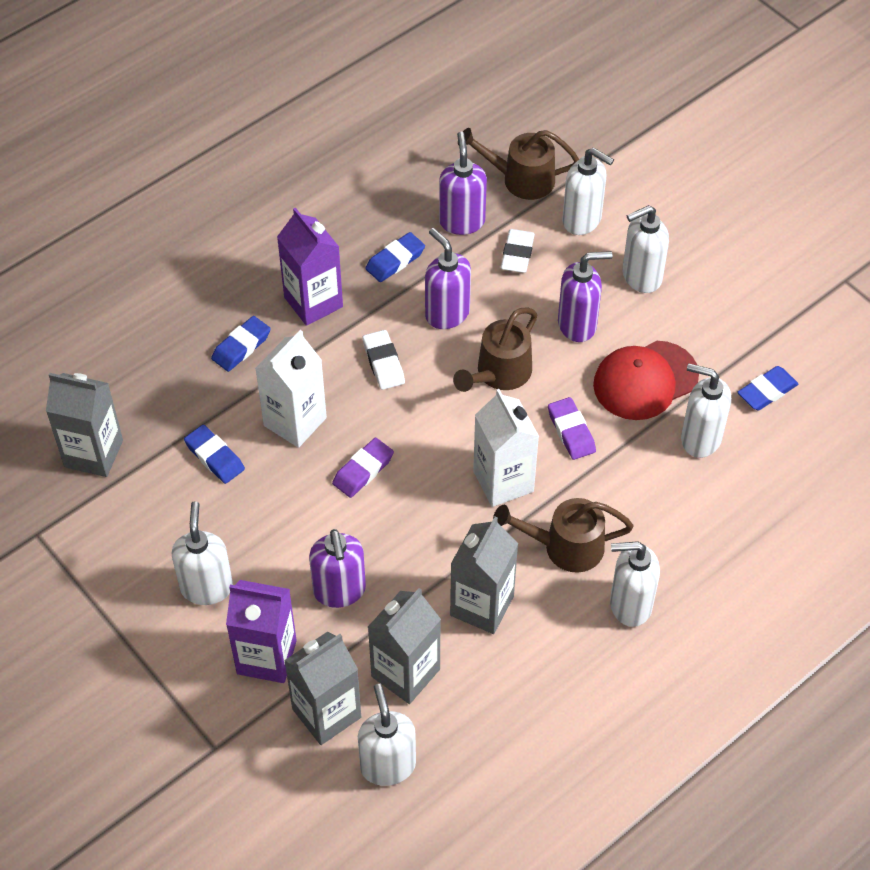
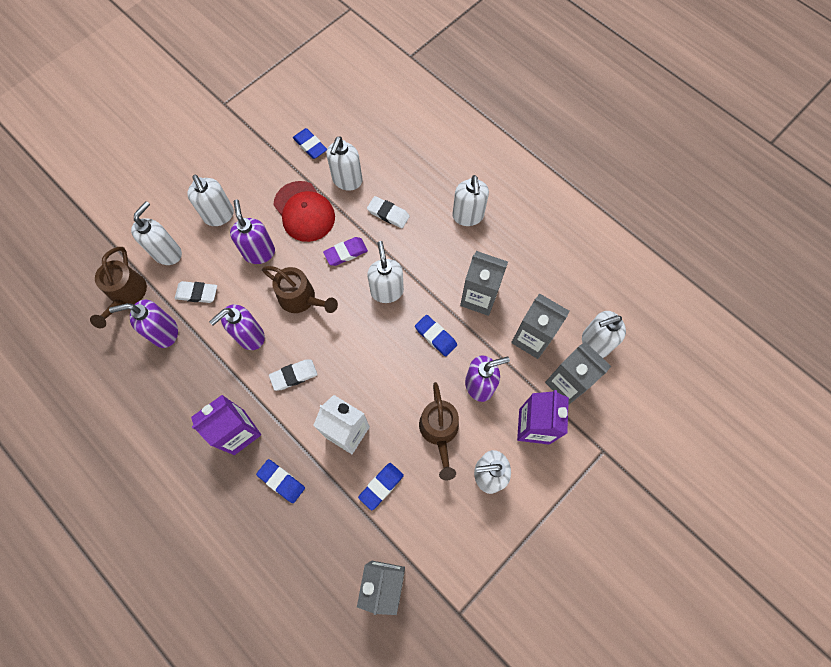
camera: 95 degrees left, 15 degrees up
(363, 470) = (385, 380): purple eraser -> none
(395, 260) = (200, 376): blue eraser -> blue eraser (435, 336)
(503, 481) = (387, 291): white carton -> white soap dispenser
(564, 547) = (432, 253): brown watering can -> brown watering can (439, 432)
(637, 491) = (388, 214): none -> white eraser

